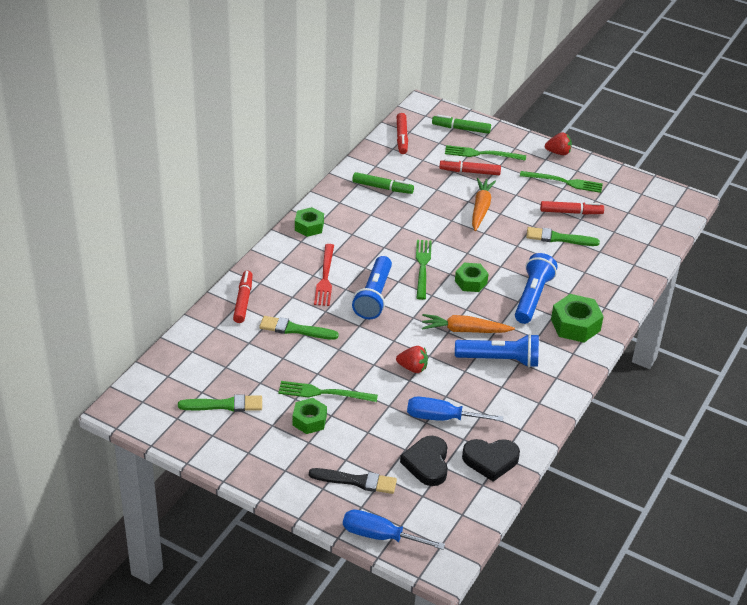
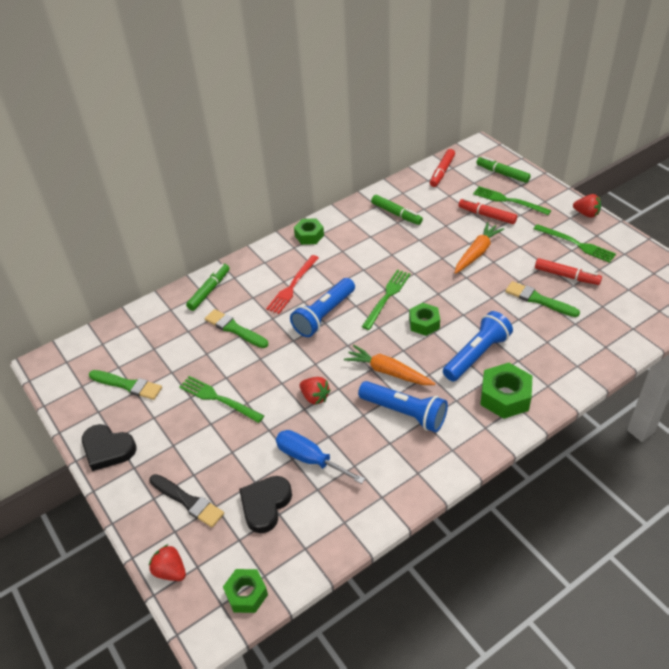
camera: 30 degrees right, 5 degrees up
(243, 301) = (209, 290): red marker -> green marker
(309, 420) = (188, 423): green nut -> green nut (246, 594)
(380, 536) = (170, 571): blue screwdriver -> red strawberry
(490, 460) = (329, 523): black heart -> black heart (108, 449)

